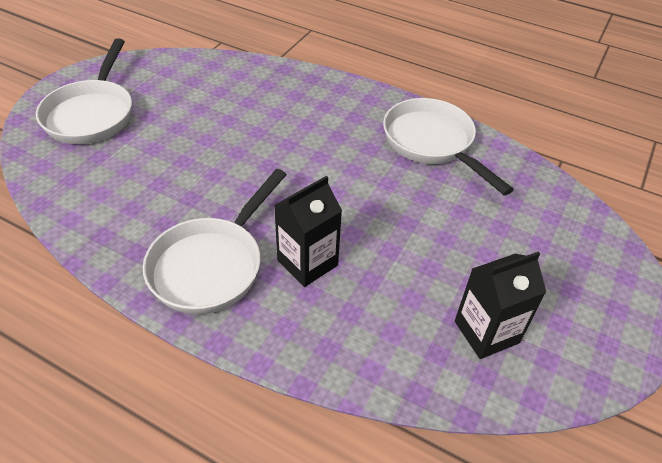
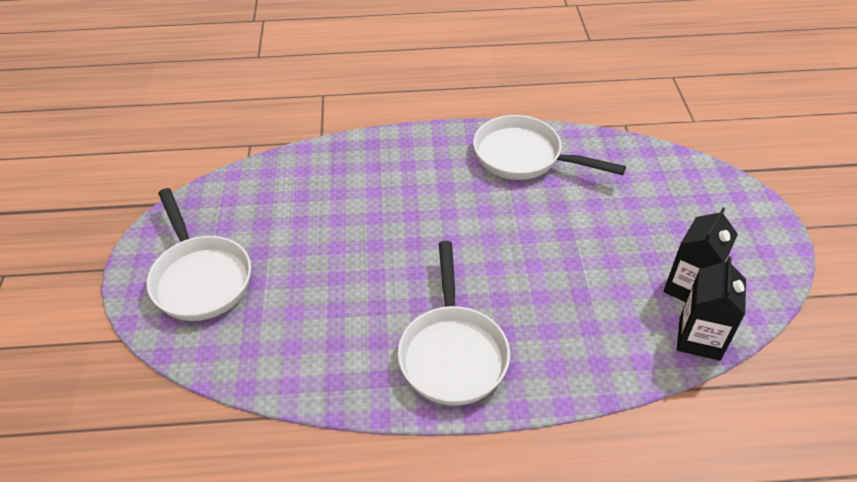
camera: 30 degrees left, 0 degrees up
(307, 263) = (523, 307): black carton -> black carton (699, 338)

